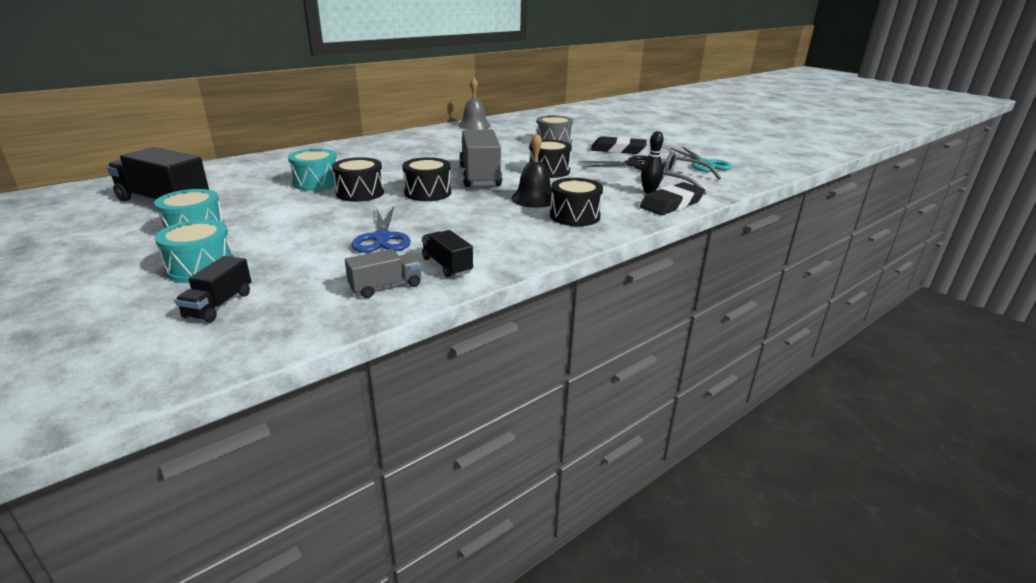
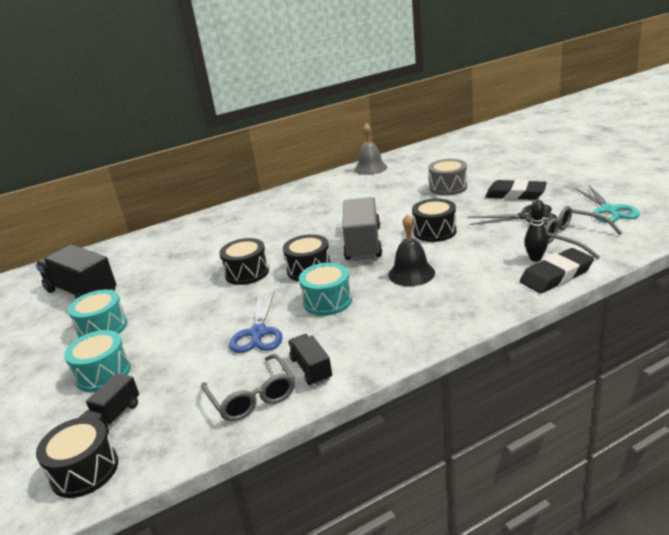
camera: 15 degrees right, 0 degrees up
(316, 182) = (210, 260): turquoise drum -> turquoise drum (327, 301)
(386, 287) = (252, 397): grey truck -> grey glasses
(574, 216) = (448, 297): black drum -> black drum (85, 471)

